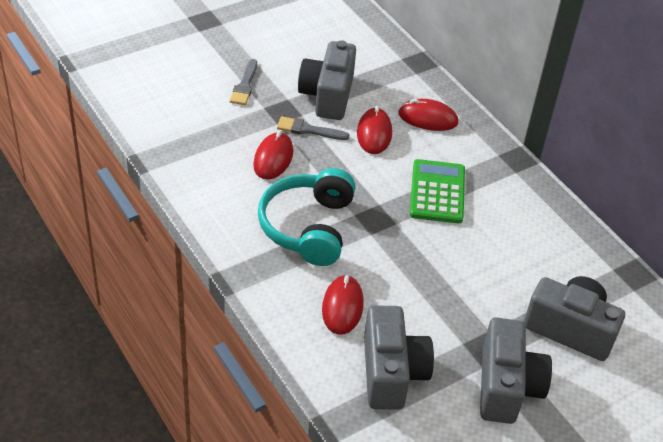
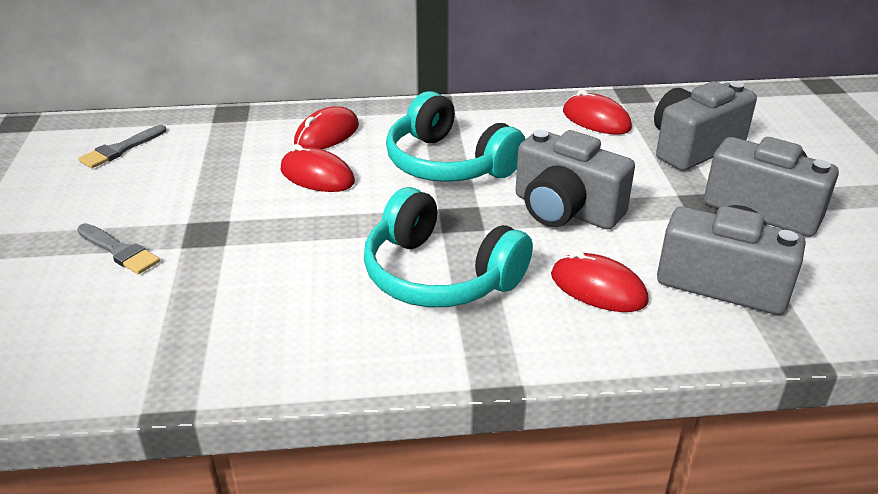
camera: 60 degrees left, 10 degrees down
(273, 158) = (288, 267): red mouse -> red mouse (596, 120)
(308, 130) = (262, 222): grey brush -> grey brush (120, 149)
(327, 95) = (216, 189): grey camera -> grey camera (565, 210)
(437, 192) = (448, 163): green calculator -> turquoise headphones

